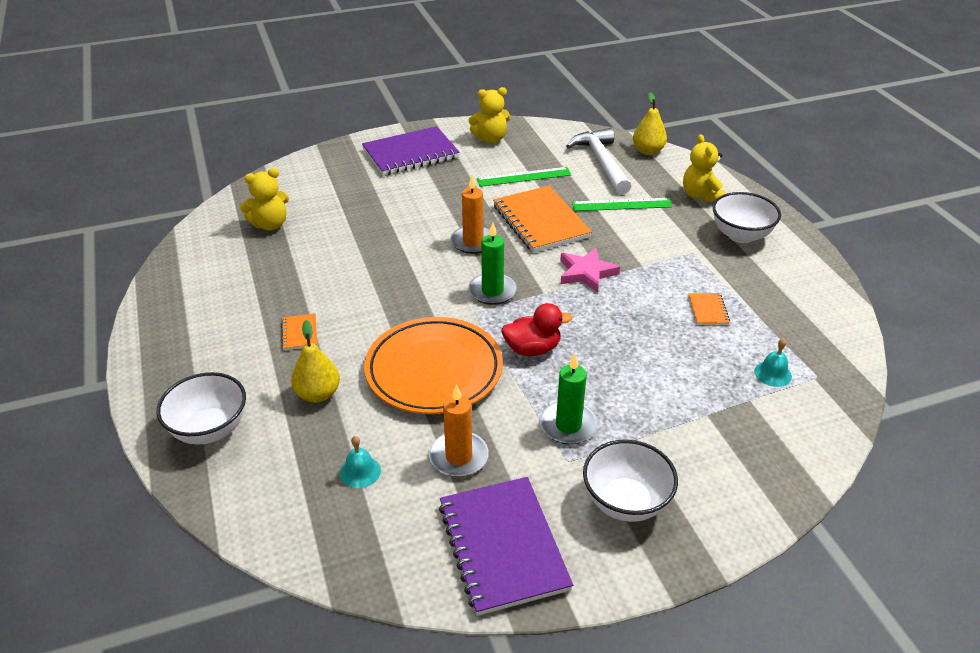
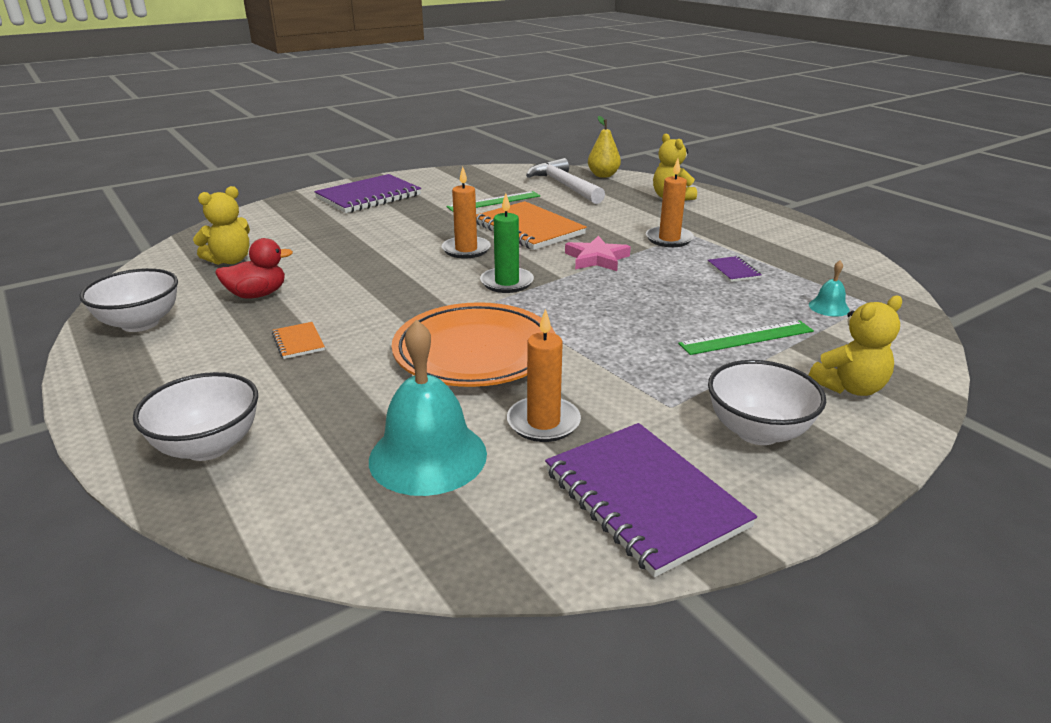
camera: 15 degrees left, 10 degrees down
(318, 394) = (343, 392): yellow pear -> none
(360, 472) = (428, 456): turquoise bell -> turquoise bell, size x2.21
(490, 139) = (446, 180): yellow teddy bear -> yellow teddy bear (850, 387)
(532, 349) = (575, 320): red duck -> red duck (257, 295)
(568, 425) = (652, 376): green candle -> none
(621, 204) = (601, 210): green ruler -> green ruler (746, 337)
(668, 257) = (669, 239): none -> orange candle
(708, 310) = (733, 271): orange notebook -> purple notebook
(740, 235) = (726, 218): white bowl -> white bowl (140, 323)

